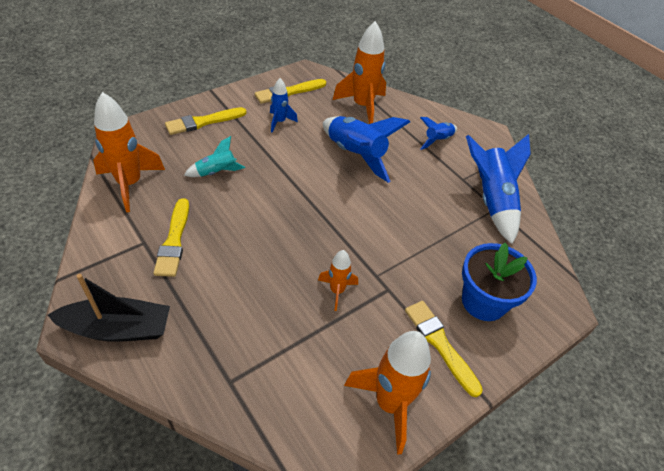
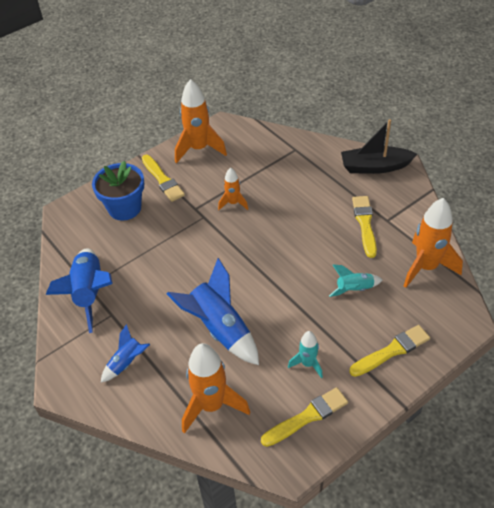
camera: 175 degrees left, 0 degrees up
(279, 122) = (307, 364): blue rocket -> turquoise rocket

